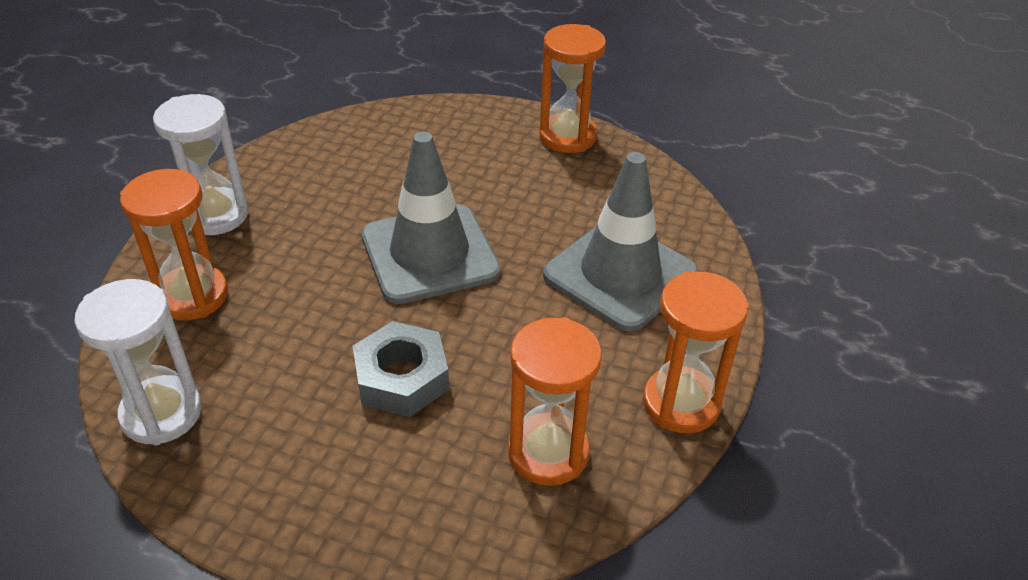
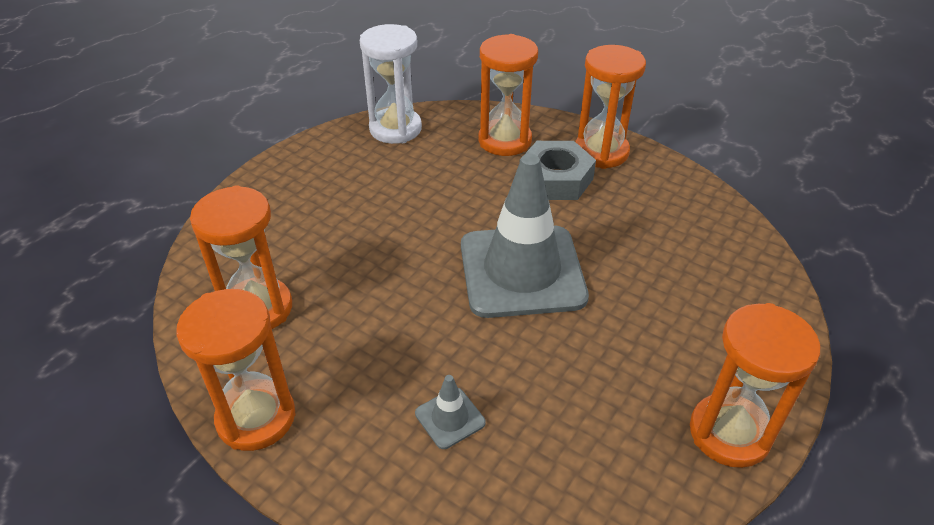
camera: 105 degrees right, 0 degrees up
(216, 215) = (601, 152): white hourglass -> orange hourglass
(401, 378) = (376, 236): grey nut -> grey nut (555, 179)
(620, 274) = (450, 418): grey traffic cone -> grey traffic cone, size x0.40

